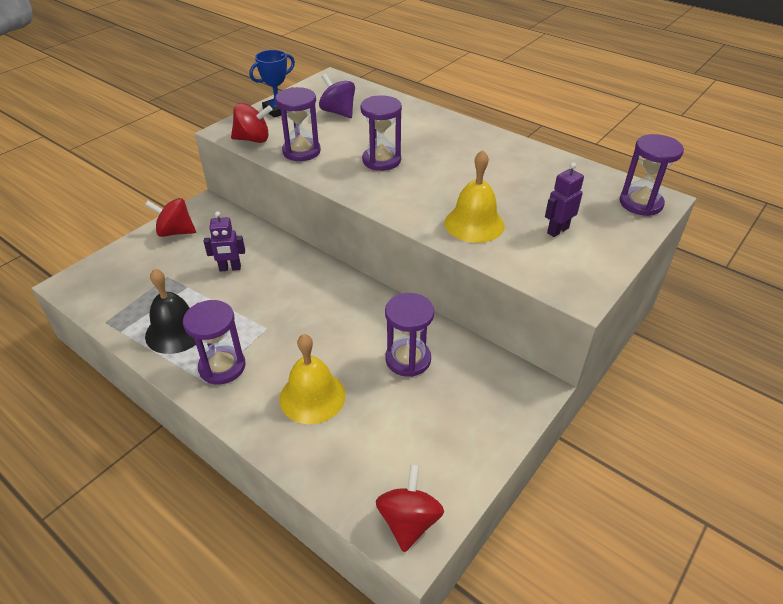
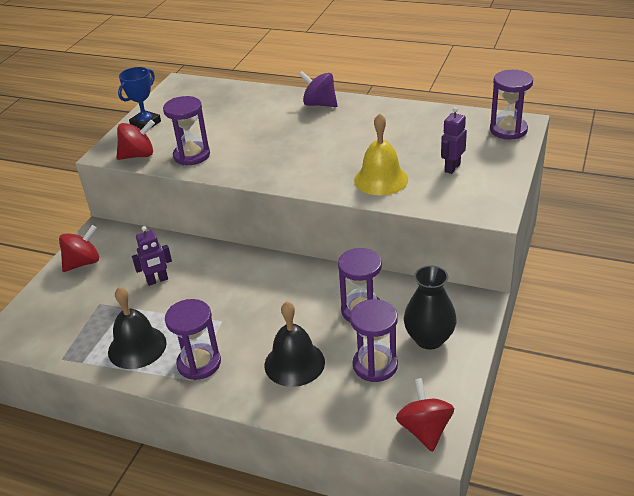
camera: 15 degrees left, 5 degrees down
(175, 232) = (83, 263): red spinning top -> red spinning top turned 150 degrees clockwise
(312, 396) = (294, 363): yellow bell -> black bell
(338, 112) = (205, 113): purple spinning top -> purple spinning top (319, 104)
(381, 160) = (271, 146): purple hourglass -> purple hourglass (375, 365)
(463, 414) = (429, 339): none -> black vase

